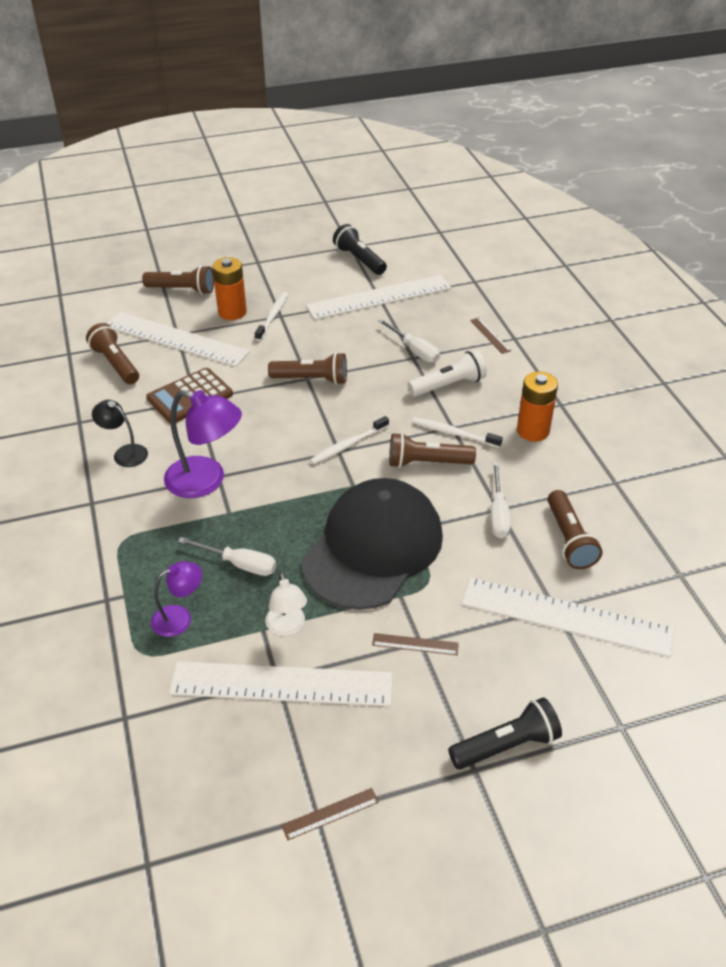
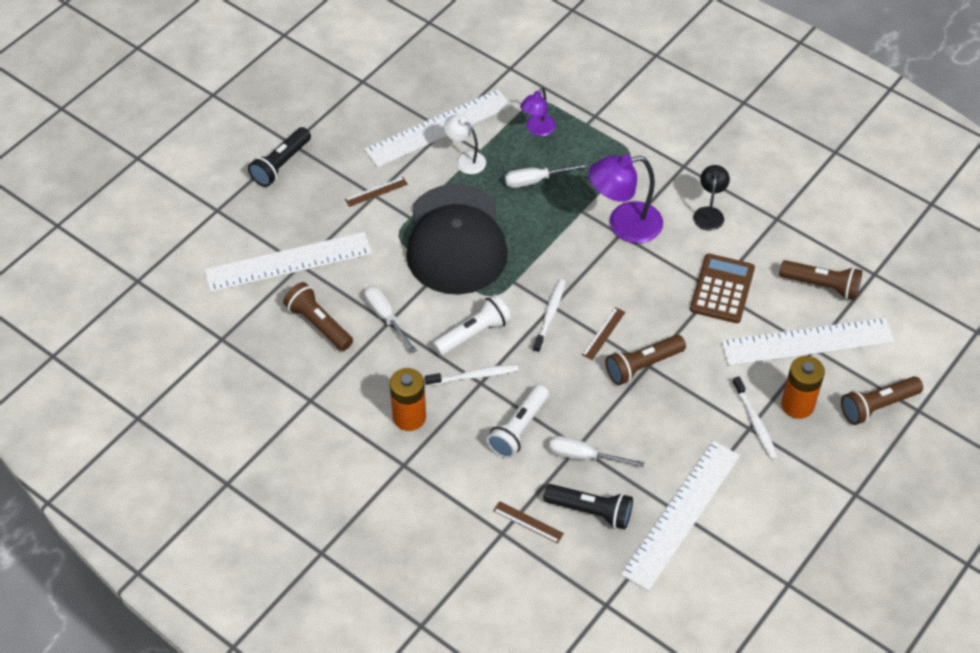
camera: 145 degrees right, 10 degrees up
(125, 453) = (709, 213): black lamp -> black lamp turned 75 degrees counterclockwise
(330, 814) = (355, 85): brown ruler -> brown ruler (603, 333)
(359, 260) = (756, 565): black flashlight -> black flashlight (590, 511)
(427, 463) = (473, 334): brown flashlight -> white flashlight

